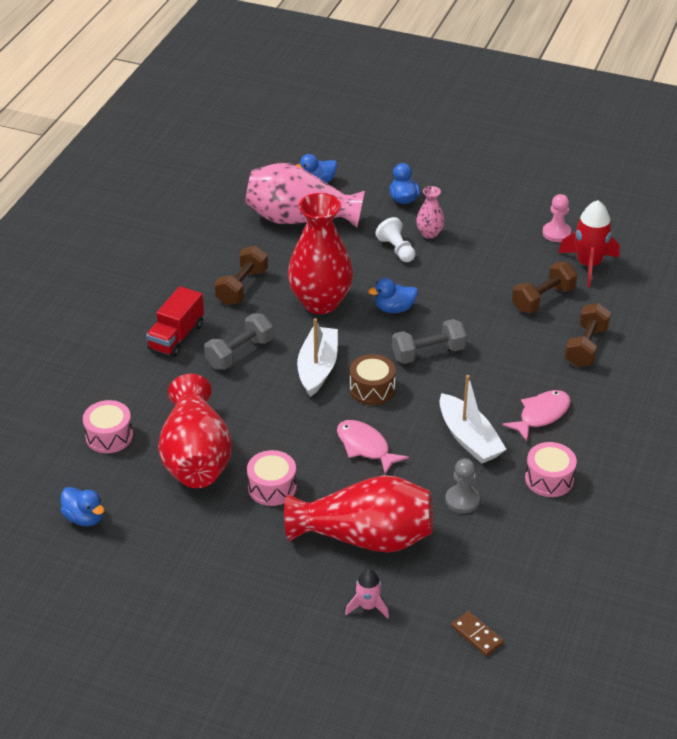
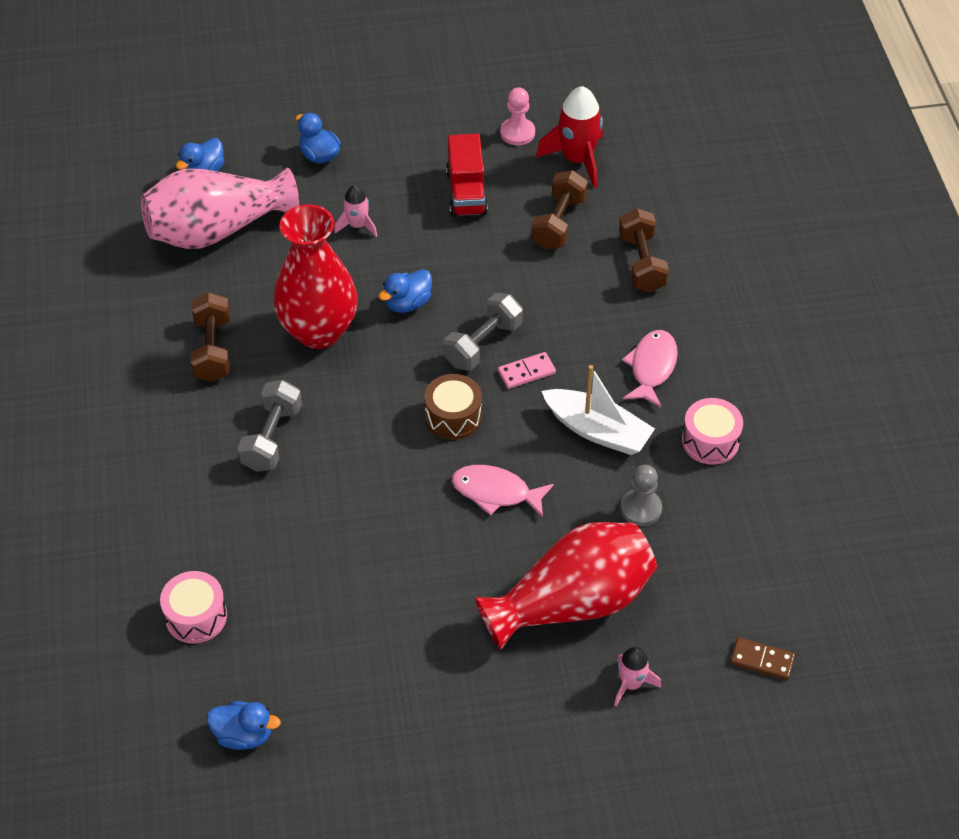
camera: 30 degrees left, 10 degrees up
(176, 337) = (182, 449): red truck -> red truck (466, 193)
(196, 457) = (317, 594): red vase -> none
(272, 487) = (430, 591): pink drum -> none
(317, 368) = (375, 417): white boat -> none
(396, 249) = (357, 225): white pawn -> pink rocket
(429, 234) = (380, 189): pink vase -> none
(446, 382) = (526, 372): none -> pink domino

